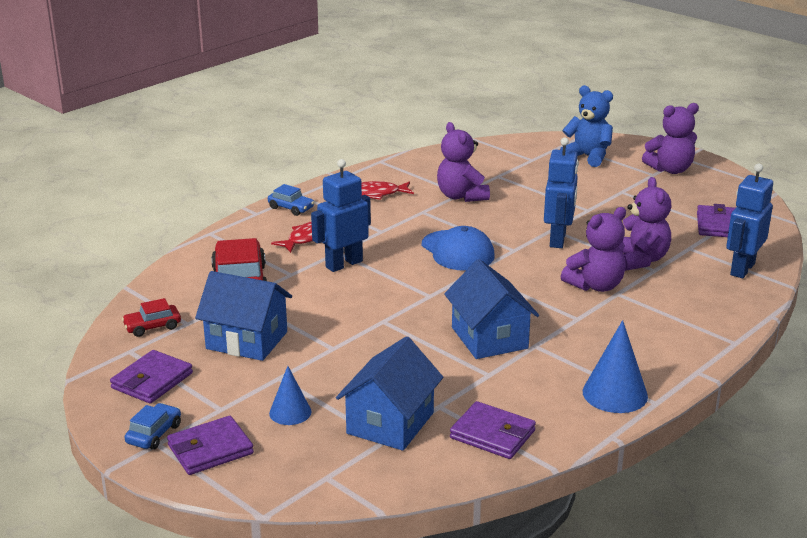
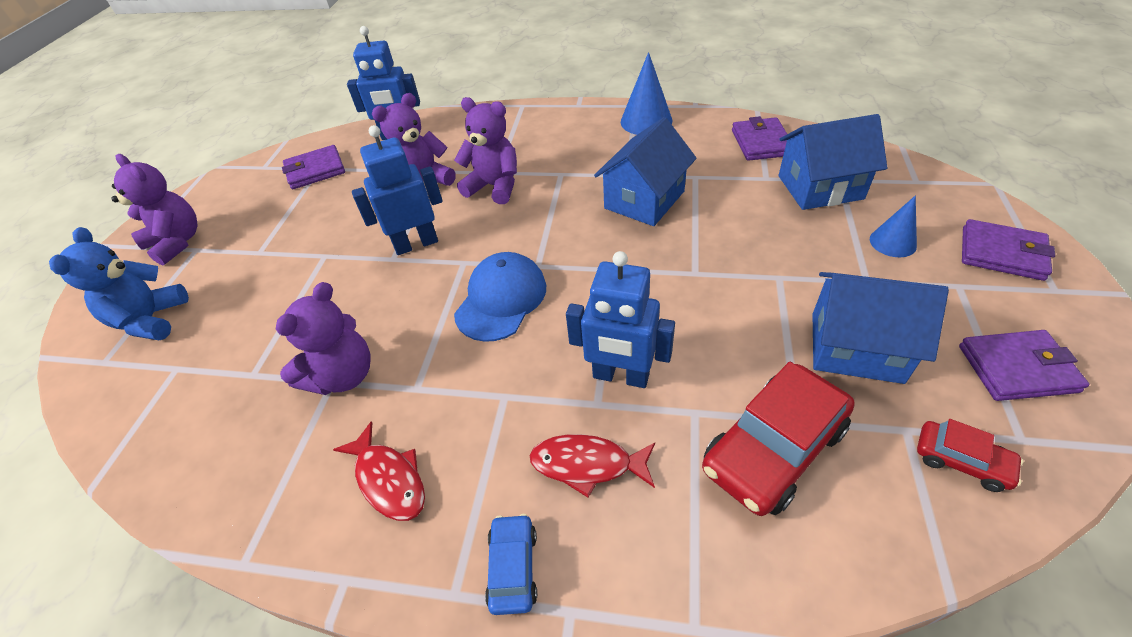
camera: 120 degrees left, 20 degrees up
(154, 434) = (1053, 301): blue car -> none
(247, 340) = (856, 347): blue house -> blue house turned 60 degrees counterclockwise

